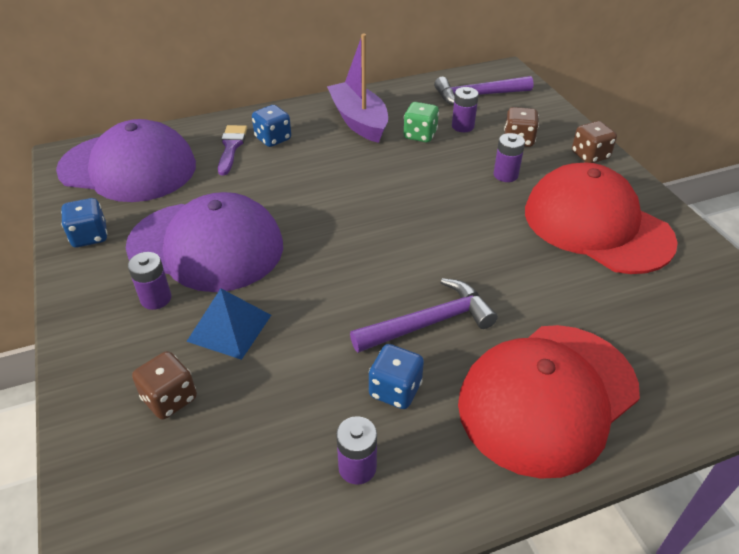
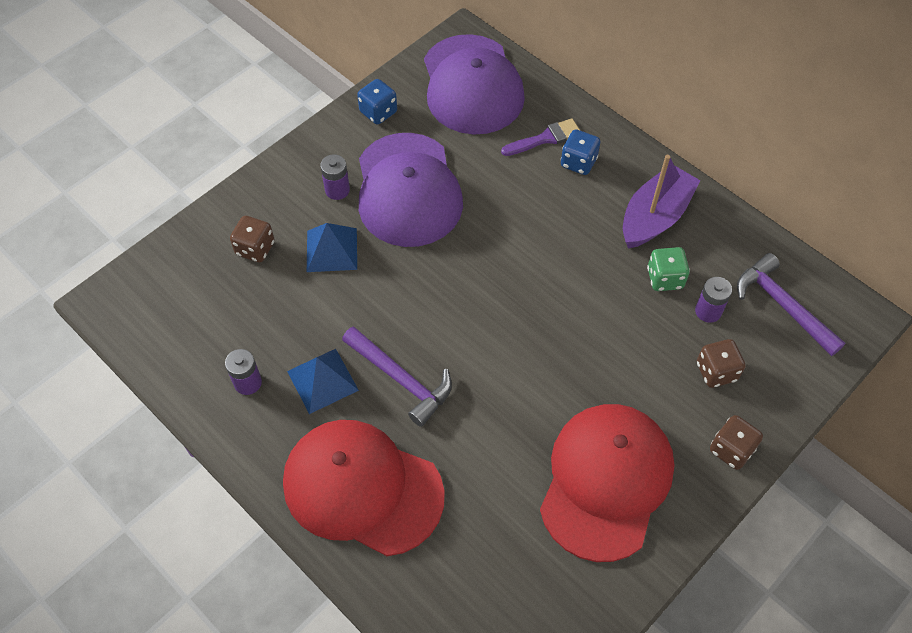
camera: 65 degrees right, 15 degrees up
(395, 390) = (322, 380): blue dice -> blue pyramid
(505, 175) = (642, 377): purple battery -> none

